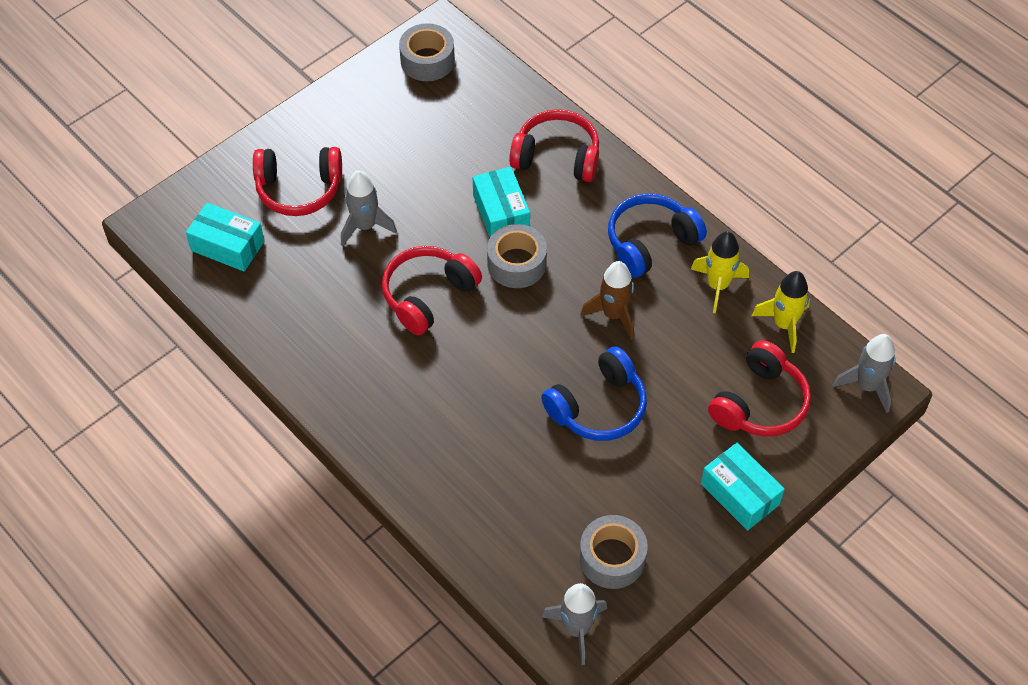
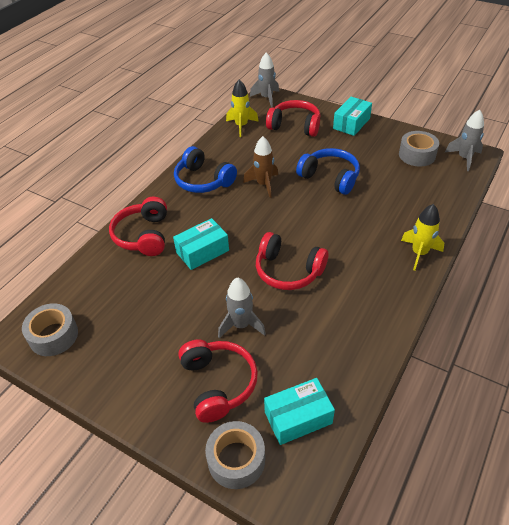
camera: 105 degrees left, 10 degrees down
(227, 246) = (298, 417): turquoise box -> turquoise box turned 60 degrees clockwise
(516, 263) = (243, 234): grey tape -> grey tape (236, 460)
(717, 286) = (225, 151): yellow rocket -> yellow rocket (419, 253)

